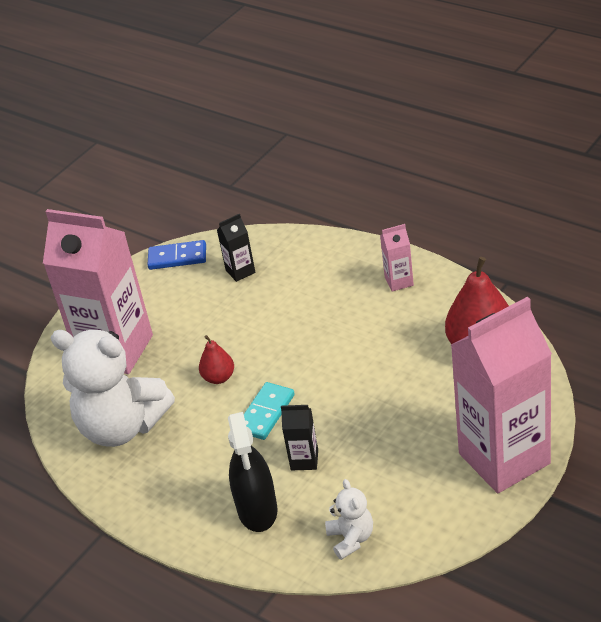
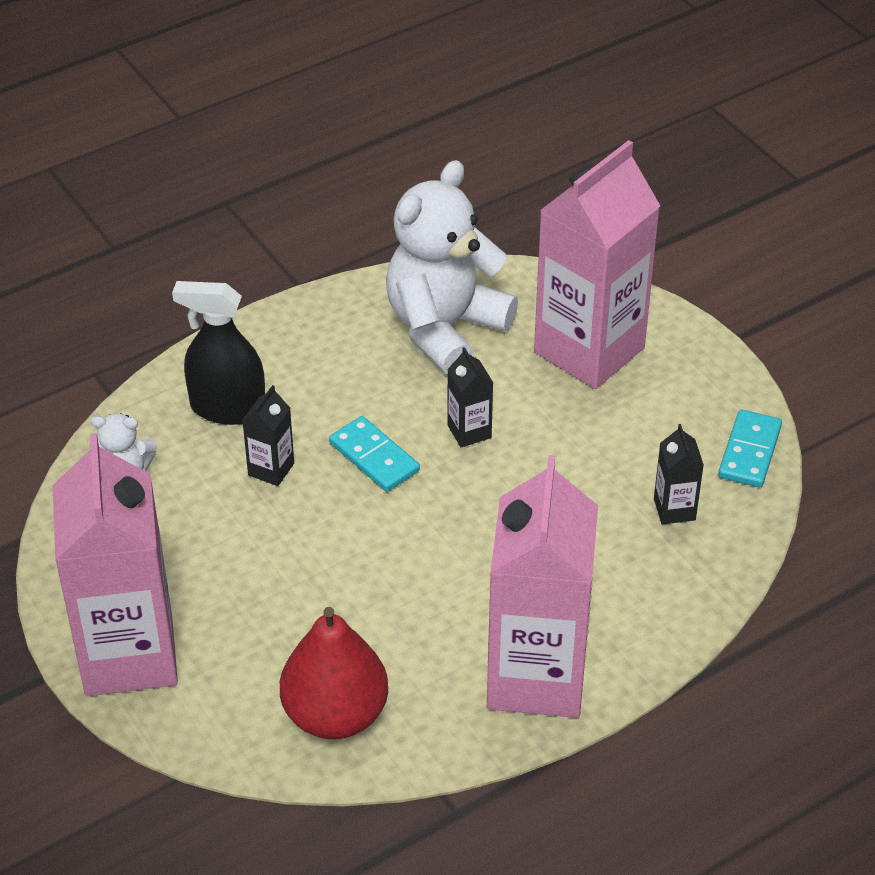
camera: 105 degrees right, 5 degrees up
(177, 257) = (750, 452): blue domino -> turquoise domino
(219, 377) = (469, 431): red pear -> black carton
(399, 281) = (536, 677): pink carton -> pink carton, size x2.44

